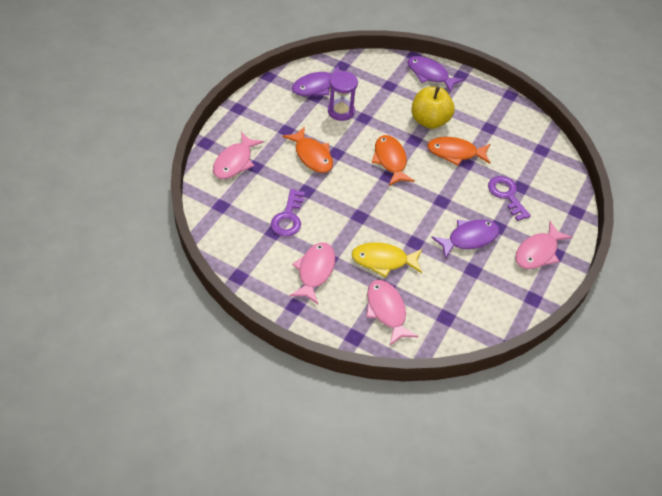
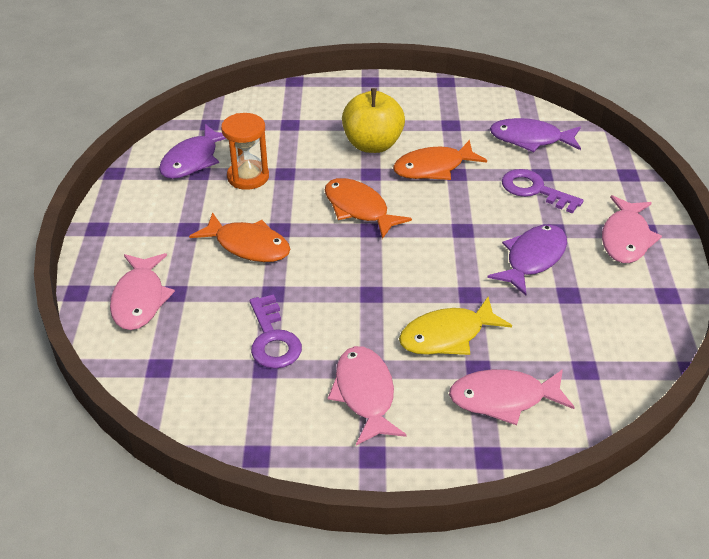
camera: 25 degrees left, 10 degrees down
(341, 111) = (248, 177): purple hourglass -> orange hourglass
(386, 311) = (503, 399): pink fish -> pink fish turned 45 degrees counterclockwise
(430, 75) = (332, 94): purple fish -> purple fish (530, 139)

